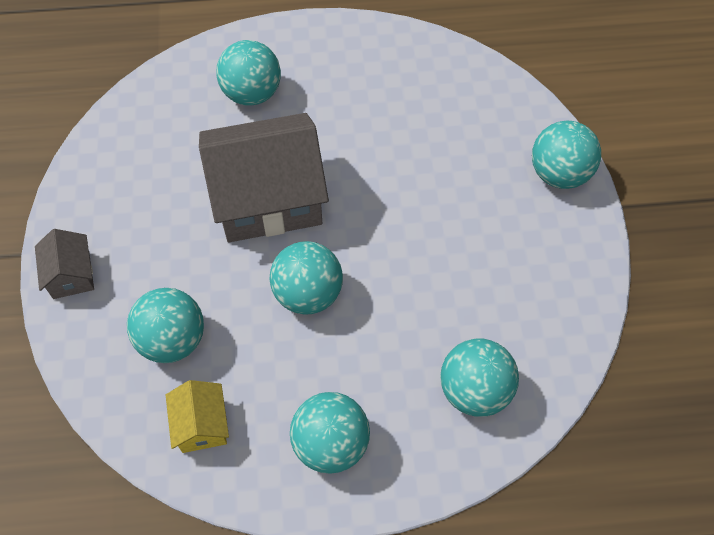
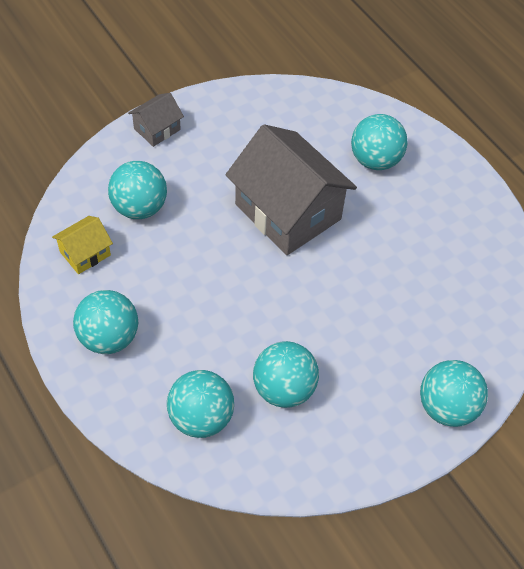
camera: 60 degrees right, 5 degrees down
(308, 294) = (222, 272): turquoise ball -> turquoise ball (284, 389)

